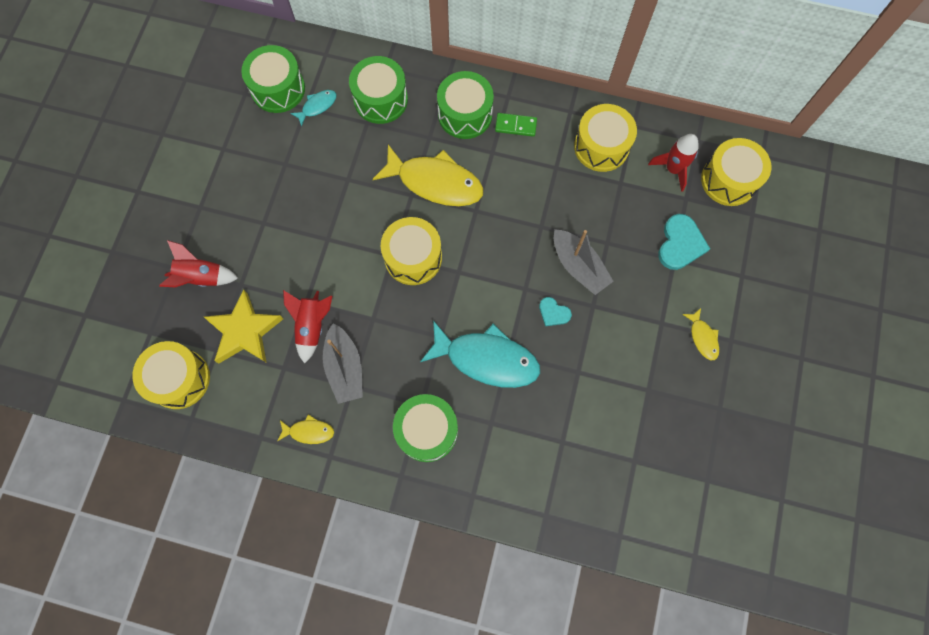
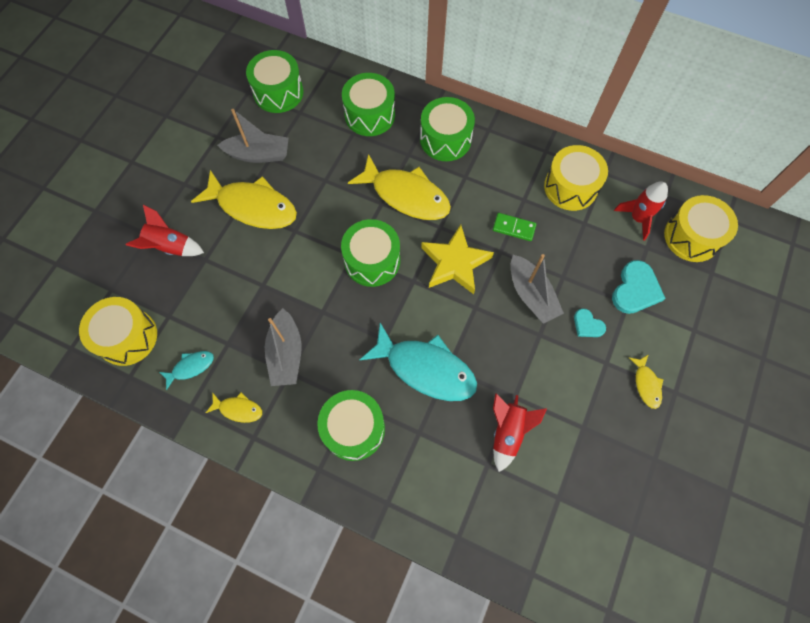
camera: 10 degrees right, 5 degrees down
(244, 331) = (198, 303): yellow star -> yellow star (455, 263)
(272, 162) = (259, 154): none -> grey boat
(278, 220) = (253, 206): none -> yellow fish
(312, 326) = (263, 309): red rocket -> red rocket (508, 432)
(317, 106) = (310, 112): turquoise fish -> turquoise fish (191, 367)
(413, 257) = (372, 261): yellow drum -> green drum
(515, 126) = (491, 156): green domino -> green domino (514, 228)
(553, 313) = (499, 335): turquoise heart -> turquoise heart (587, 325)

